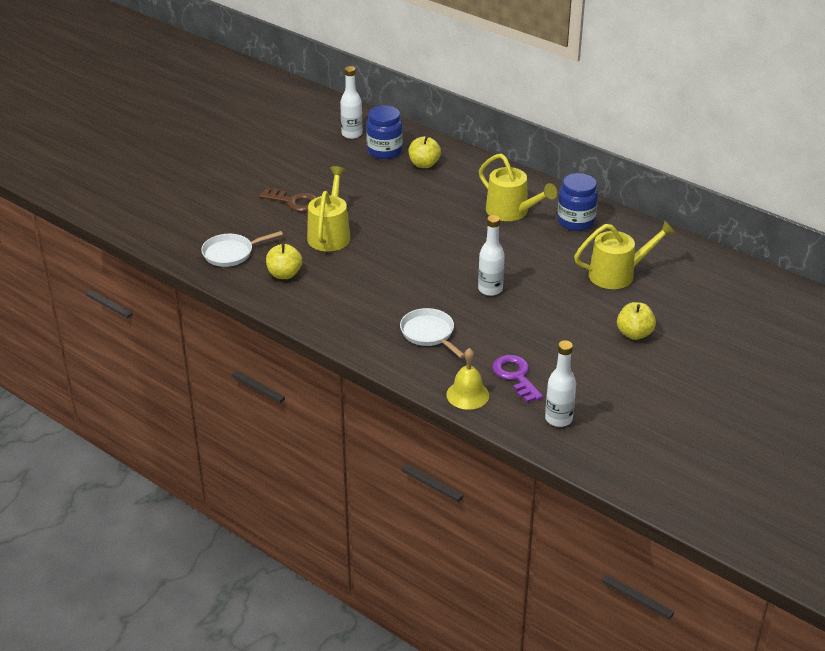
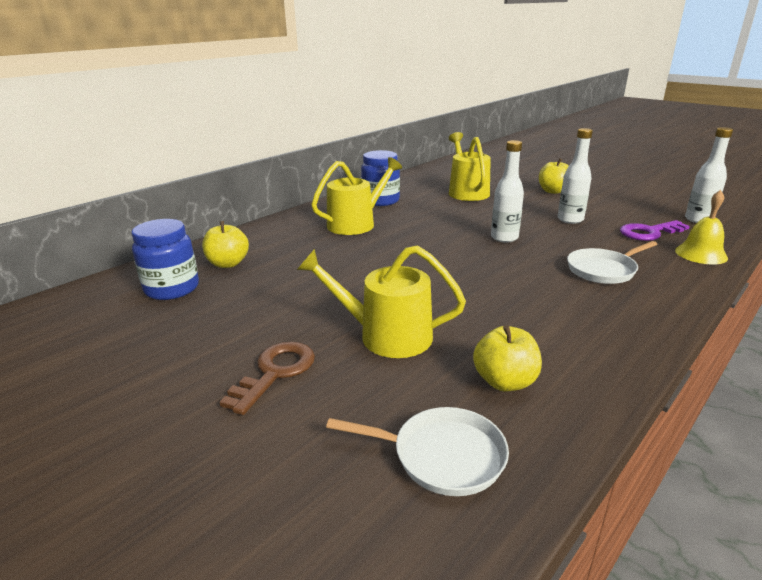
camera: 85 degrees left, 10 degrees down
(231, 253) = (442, 456): white pan -> white pan turned 60 degrees counterclockwise
(352, 134) = (96, 314): white bottle -> white bottle (570, 219)

